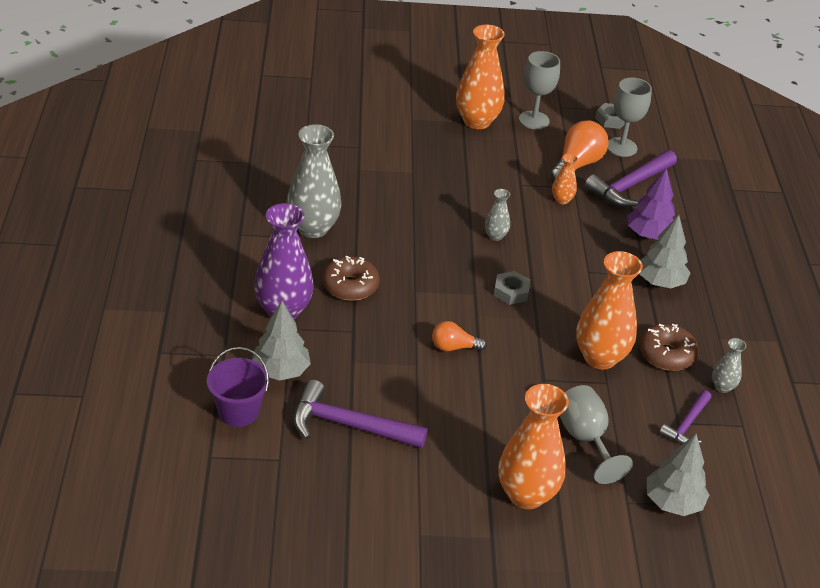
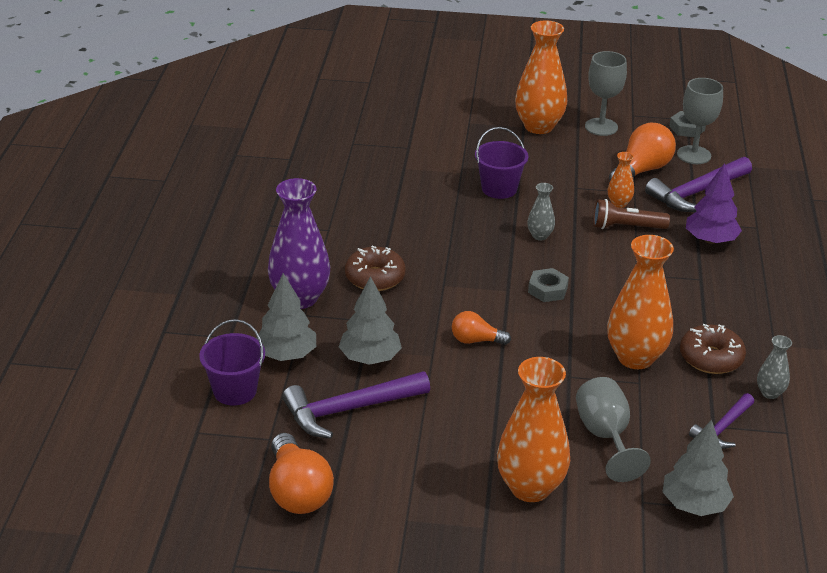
camera: 10 degrees right, 5 degrees down
(313, 228) = (345, 222): grey vase -> none
(315, 512) = (297, 492): none -> orange light bulb
(348, 425) = (349, 410): purple hammer -> purple hammer turned 45 degrees counterclockwise
(450, 188) = (499, 189): none -> purple bucket
(572, 224) = (626, 227): none -> brown flashlight
(660, 282) = (715, 286): grey tree -> grey tree (370, 358)

